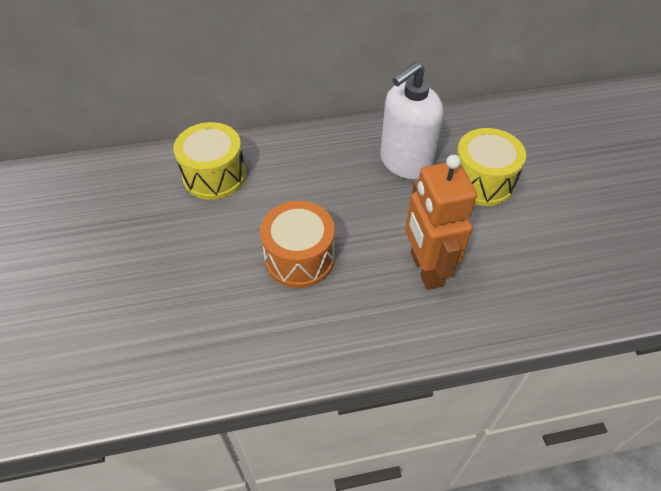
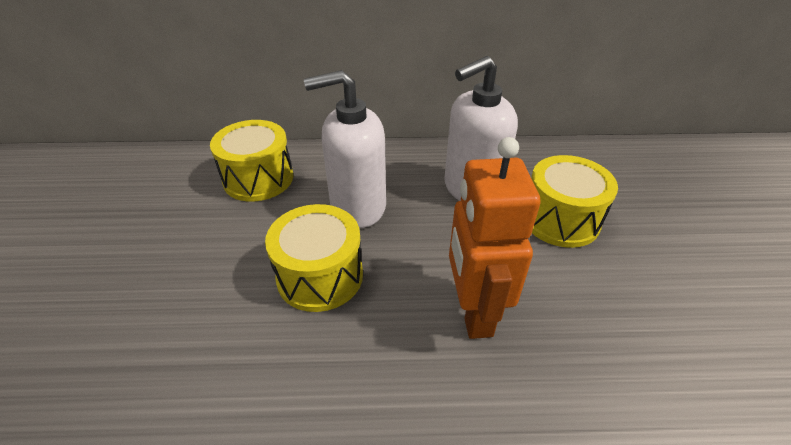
camera: 10 degrees right, 10 degrees down
(299, 258) = (320, 276): orange drum -> yellow drum
(311, 192) = (357, 206): none -> white soap dispenser

